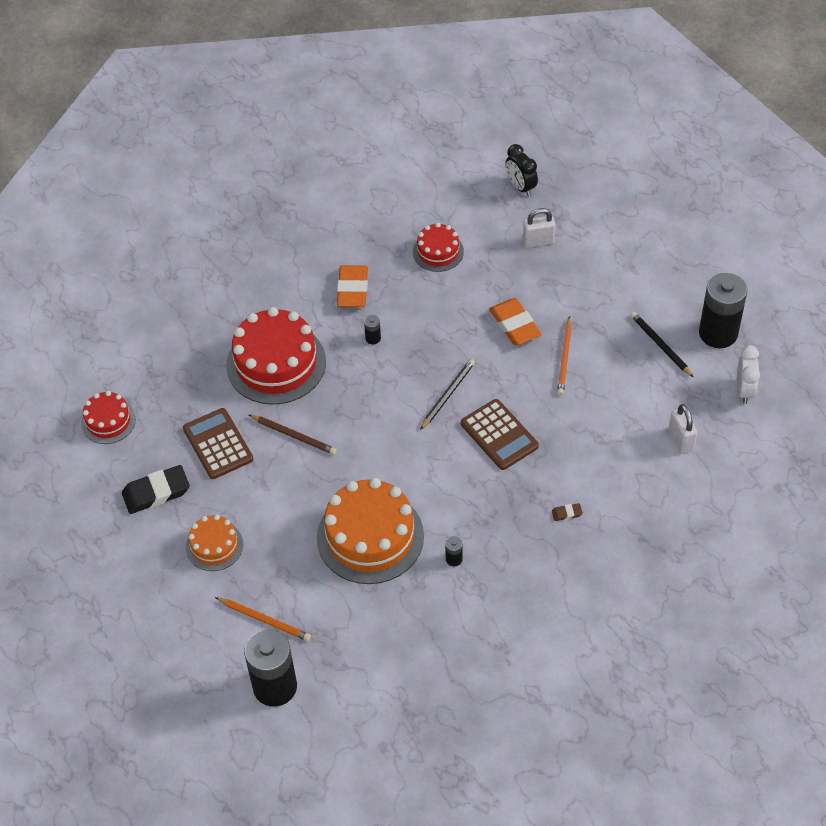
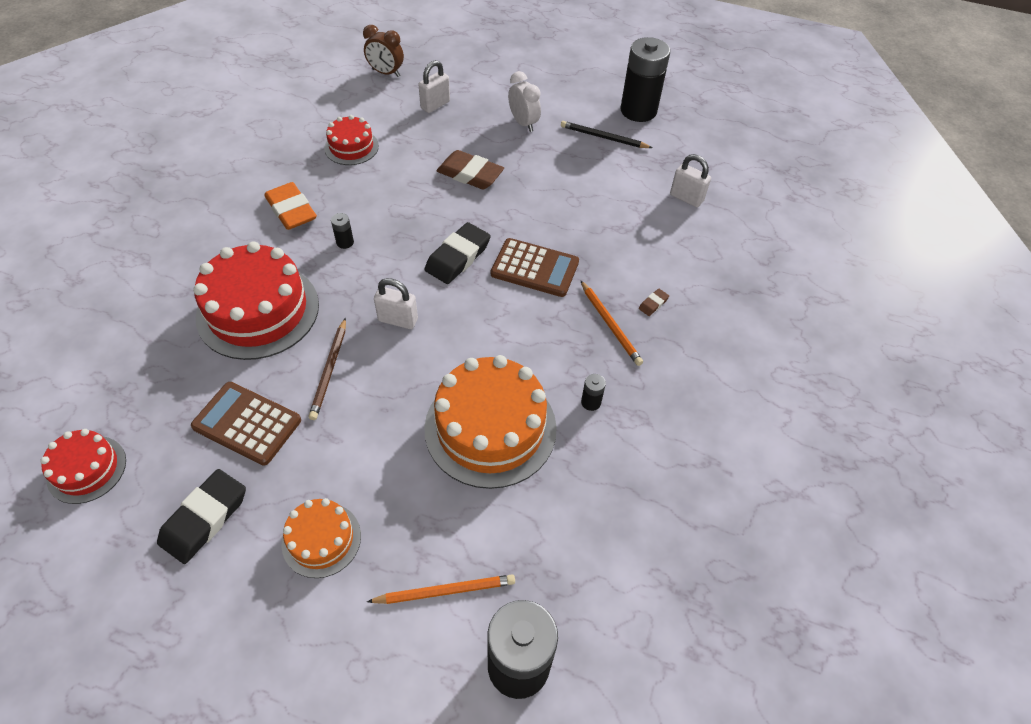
camera: 40 degrees left, 0 degrees up
(294, 435) = (329, 370): brown pencil -> brown pencil turned 105 degrees clockwise
(366, 422) = (398, 320): none -> white padlock
(447, 395) = (458, 257): black pencil -> black eraser
(514, 325) = (470, 174): orange eraser -> brown eraser
(521, 187) = (386, 73): black clock -> brown clock
(564, 358) = (536, 180): orange pencil -> orange pencil (610, 324)
(744, 390) = (697, 141): white clock -> white clock (523, 123)

